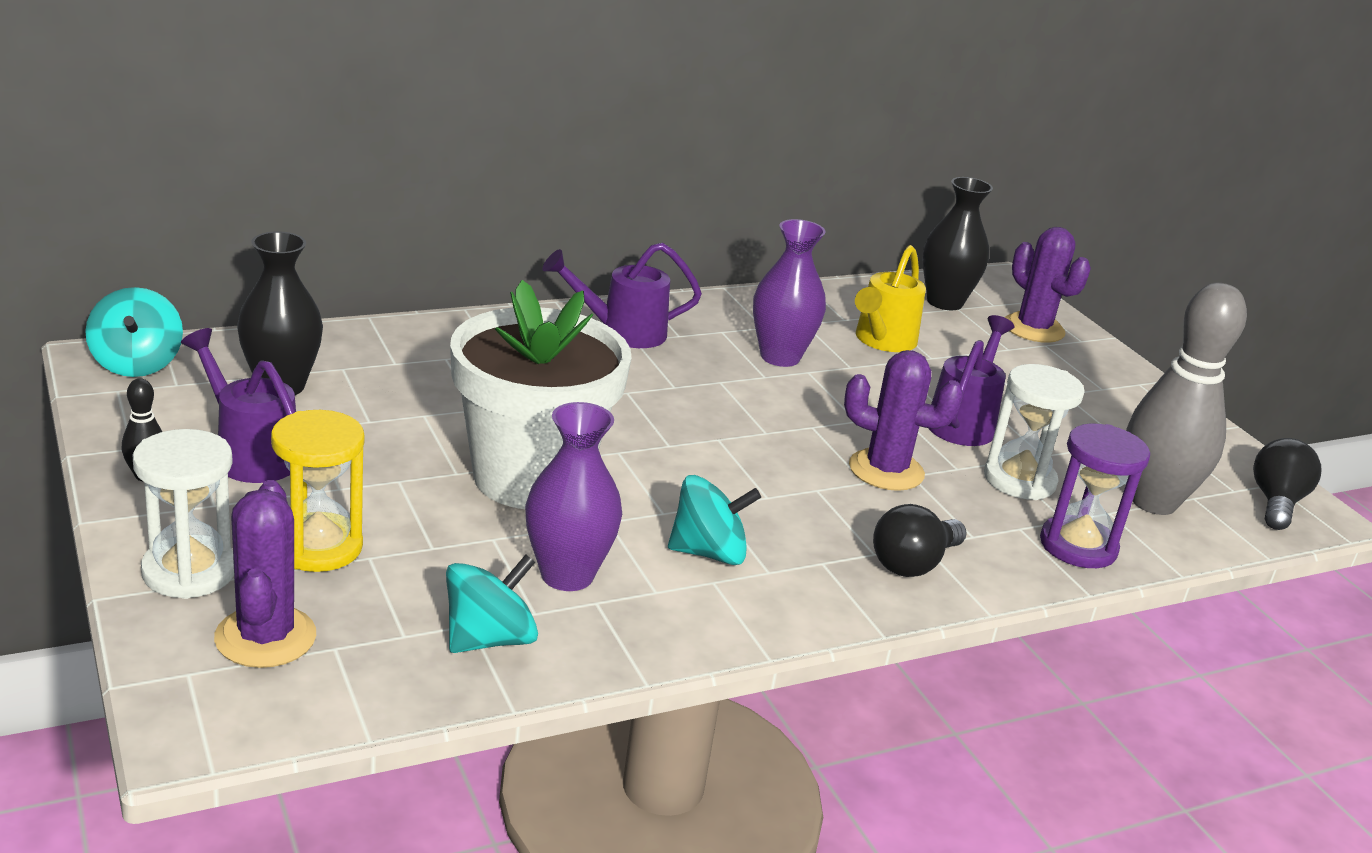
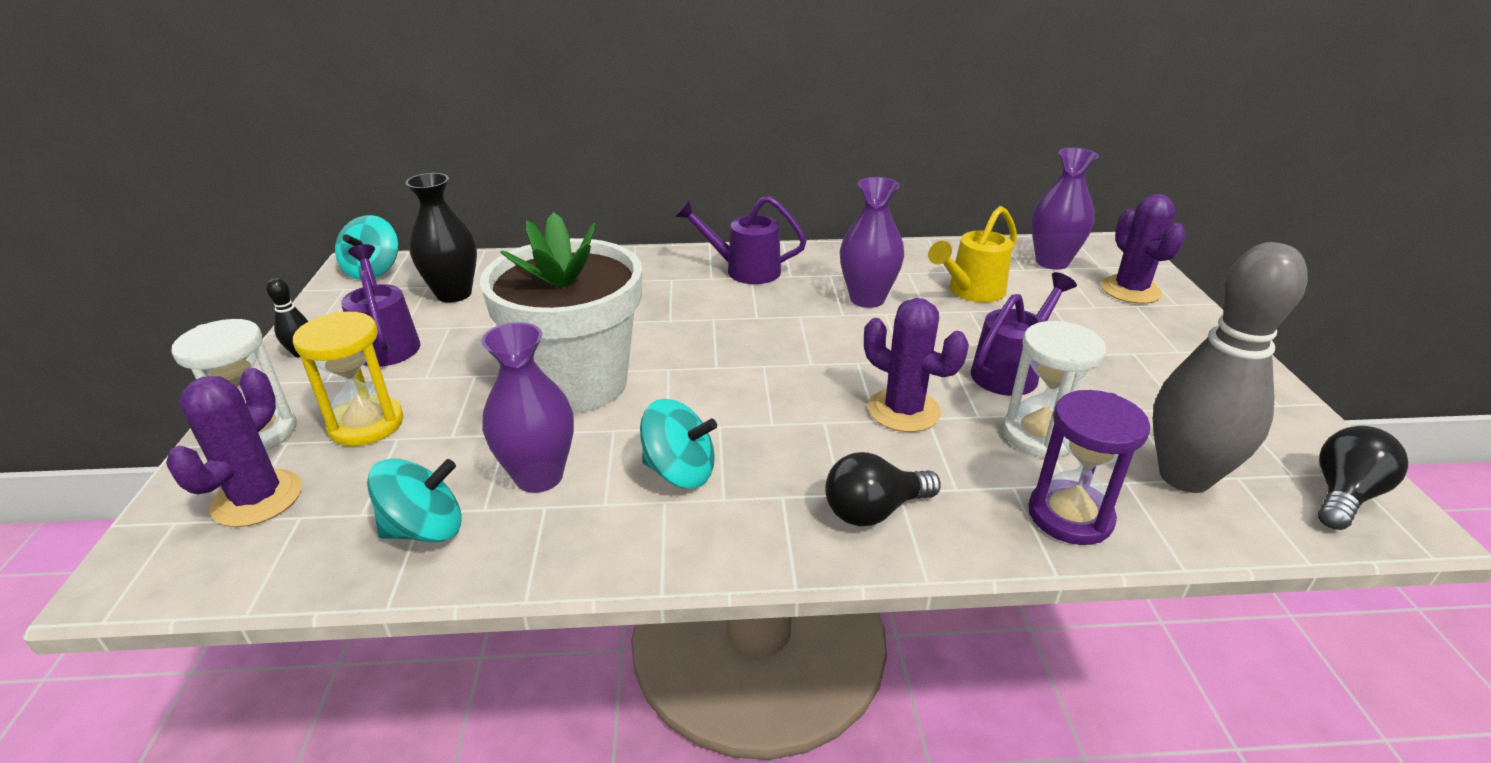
camera: 25 degrees right, 5 degrees up
(944, 302) = (1052, 262): black vase -> purple vase

